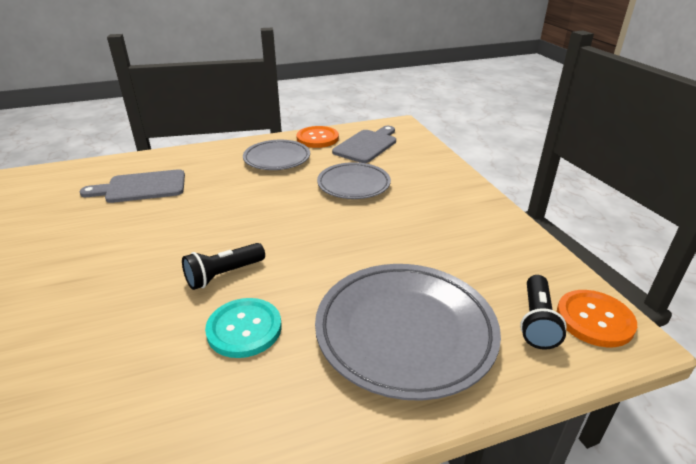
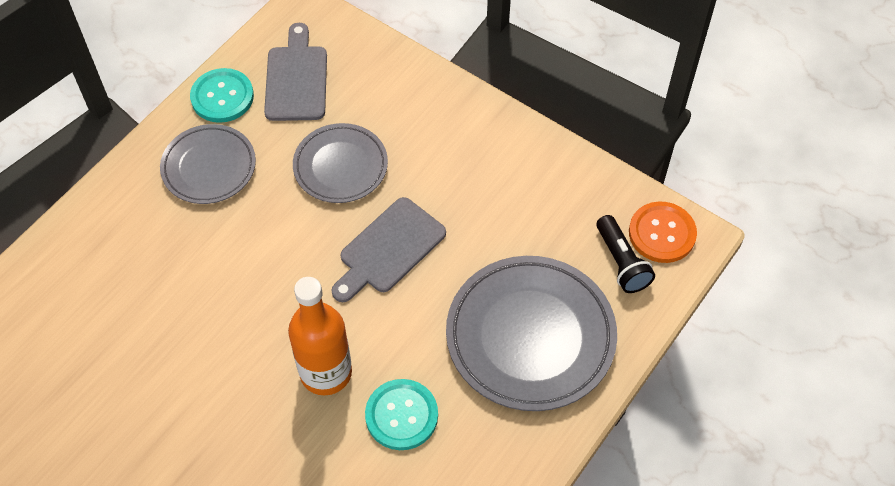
camera: 35 degrees left, 25 degrees up
(141, 187) = (97, 311): grey cutting board -> grey cutting board (389, 249)
(224, 275) = (326, 372): black flashlight -> orange bottle
(317, 138) = (222, 97): orange button -> turquoise button

